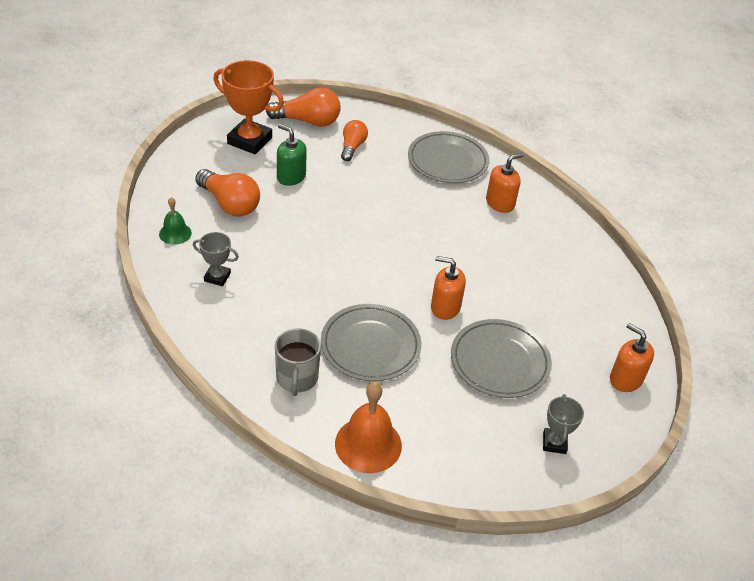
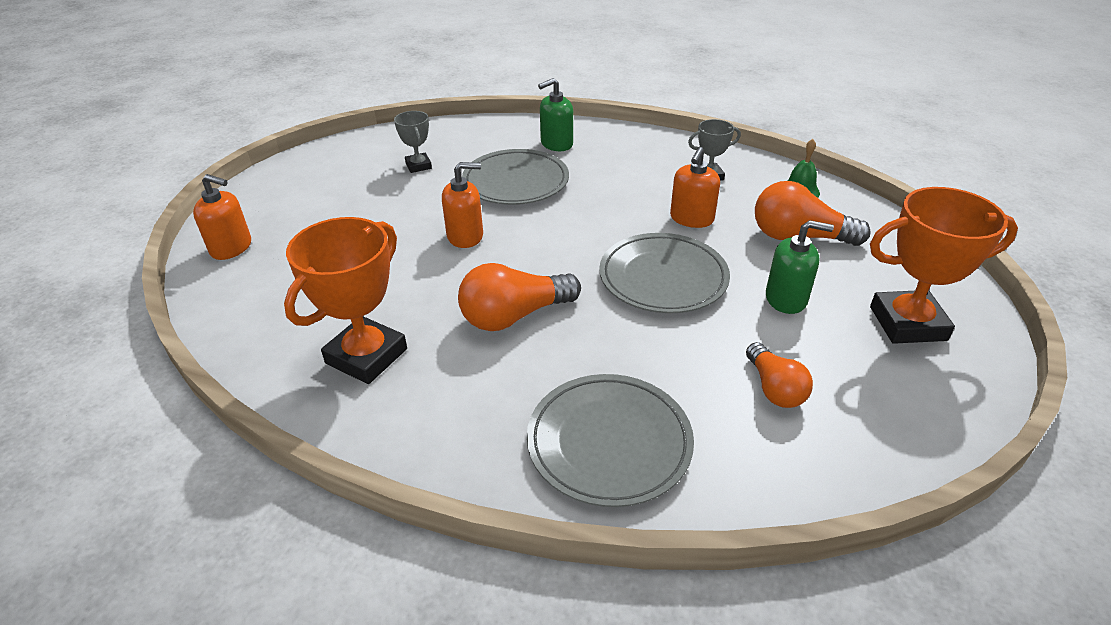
camera: 155 degrees right, 5 degrees down
(297, 378) = (556, 144): grey mug -> green soap dispenser
(308, 121) = (894, 402): orange light bulb -> orange light bulb (514, 316)
(368, 444) = (465, 132): orange bell -> none
(499, 362) = (380, 214): grey plate -> grey plate (663, 278)
(500, 203) = (471, 400): orange soap dispenser -> orange soap dispenser (691, 219)
(546, 249) = (366, 356): none -> orange trophy
(554, 443) = (304, 180): grey trophy -> grey trophy (418, 166)

